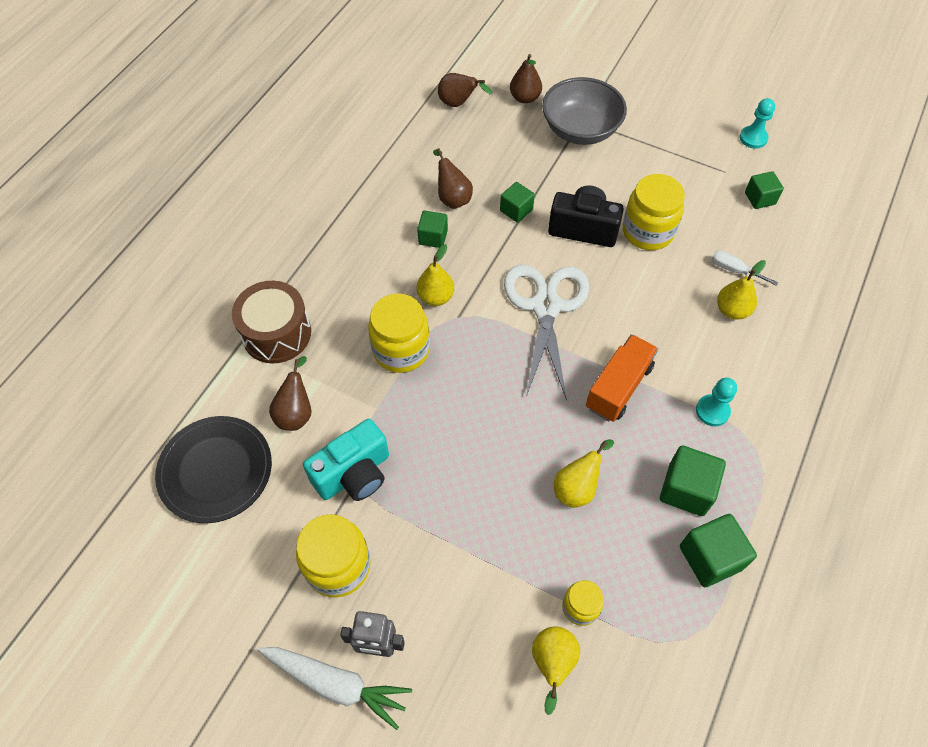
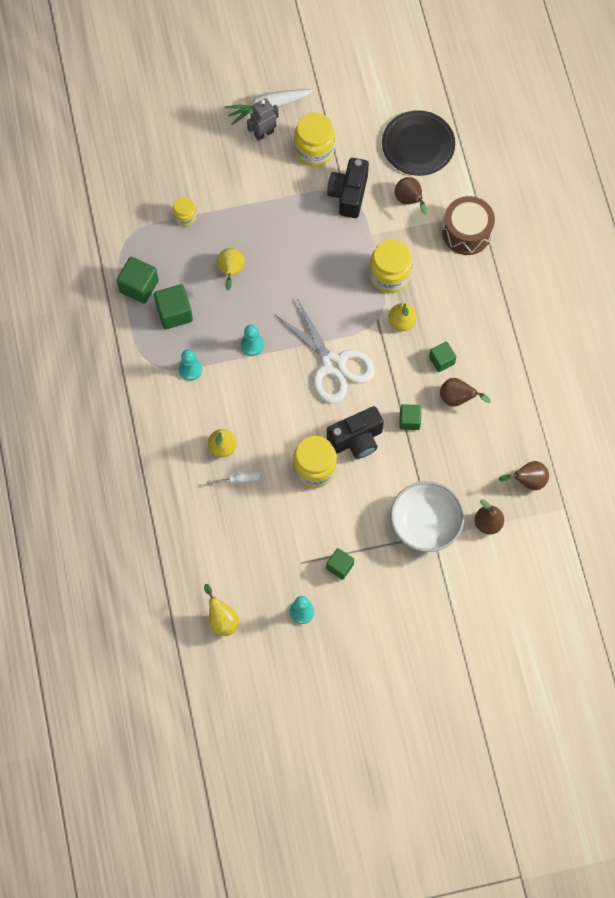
camera: 140 degrees right, 10 degrees up
(354, 474) = (348, 194): turquoise camera -> black camera
(552, 663) = (179, 184): yellow pear -> yellow pear (222, 619)
(580, 130) = (425, 524): grey bowl -> white bowl
(618, 387) = (252, 345): orange truck -> turquoise pawn
(760, 198) = (261, 555): green cube -> green cube (340, 566)

